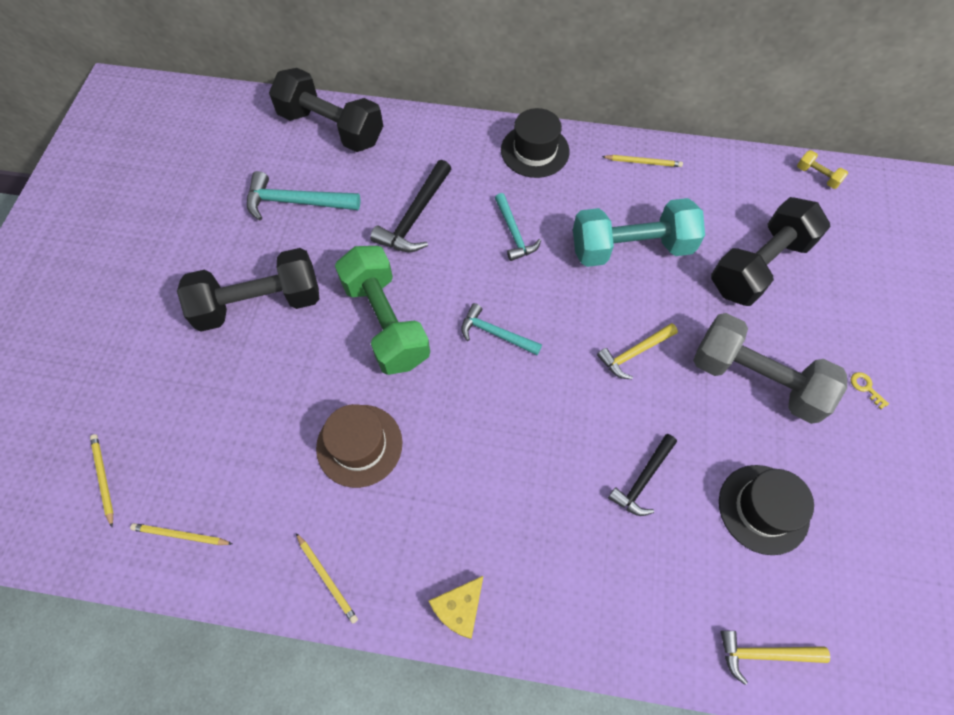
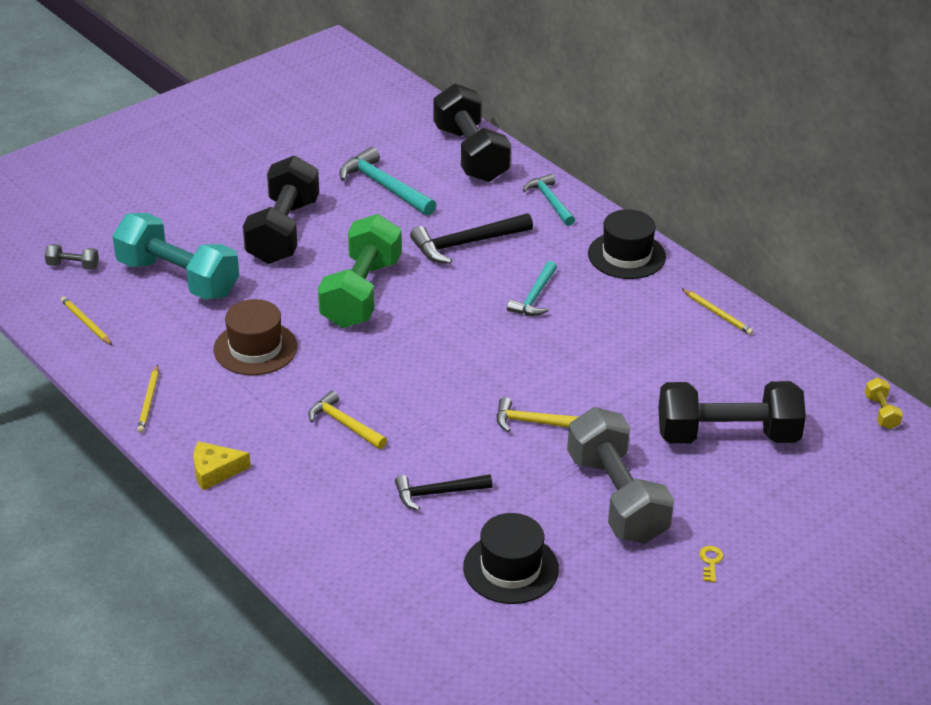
camera: 40 degrees right, 25 degrees down
(103, 478) = (73, 266): yellow pencil -> grey dumbbell
(259, 304) = (283, 231): black dumbbell -> black dumbbell turned 75 degrees clockwise
(495, 333) = (437, 347): turquoise hammer -> turquoise hammer (550, 201)
(631, 248) = (624, 361): turquoise dumbbell -> turquoise dumbbell (178, 278)
(764, 653) = (397, 636): yellow hammer -> yellow hammer (344, 424)

